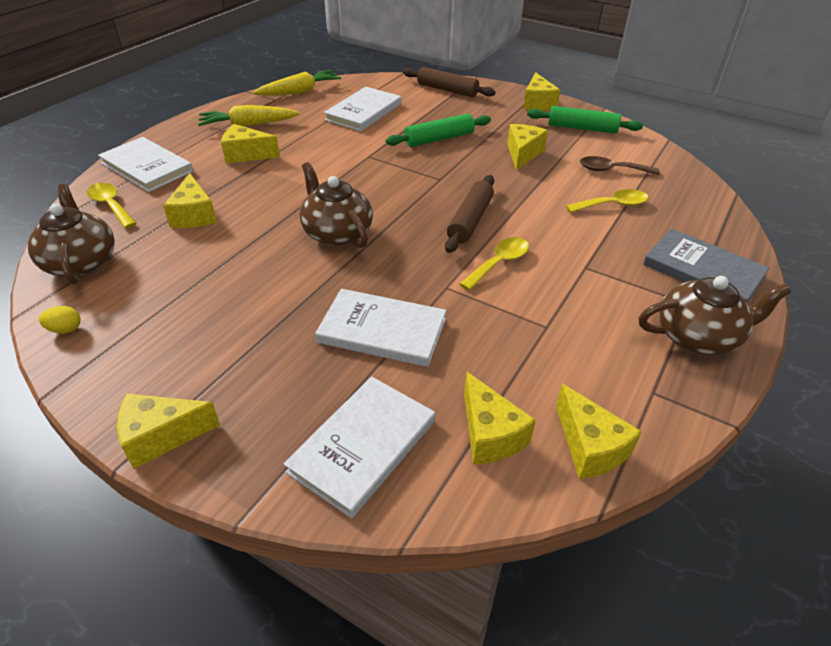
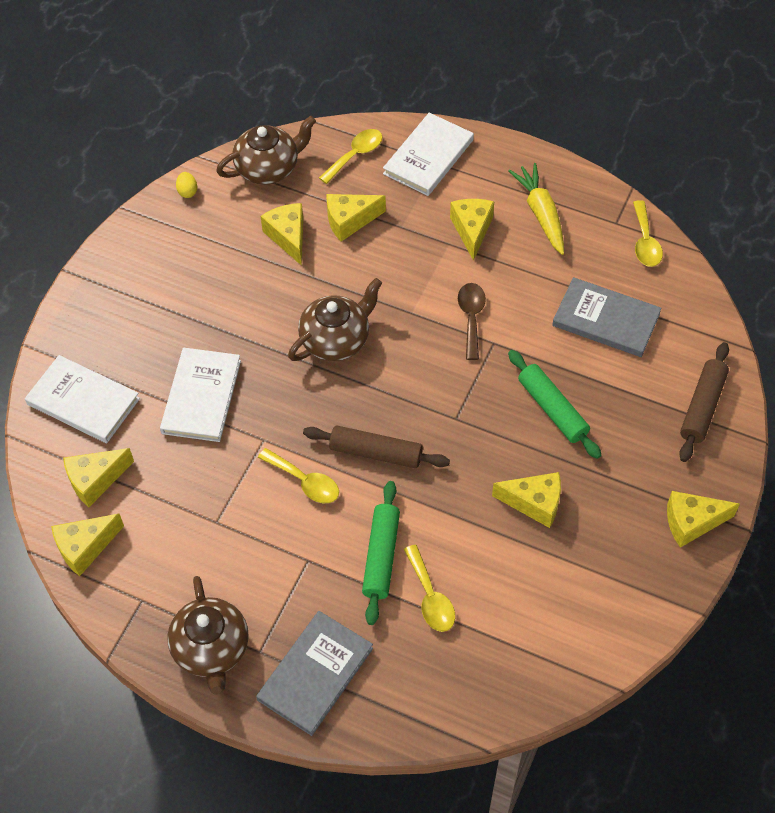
camera: 85 degrees right, 15 degrees up
(161, 436) = (89, 284): yellow cheese -> yellow cheese (288, 237)
(299, 92) = (645, 242): yellow carrot -> yellow spoon
(363, 112) = (606, 320): white book -> grey book
(582, 128) = (625, 577): green rolling pin -> green rolling pin (381, 556)
(611, 170) = (514, 604): brown spoon -> brown spoon (471, 317)

